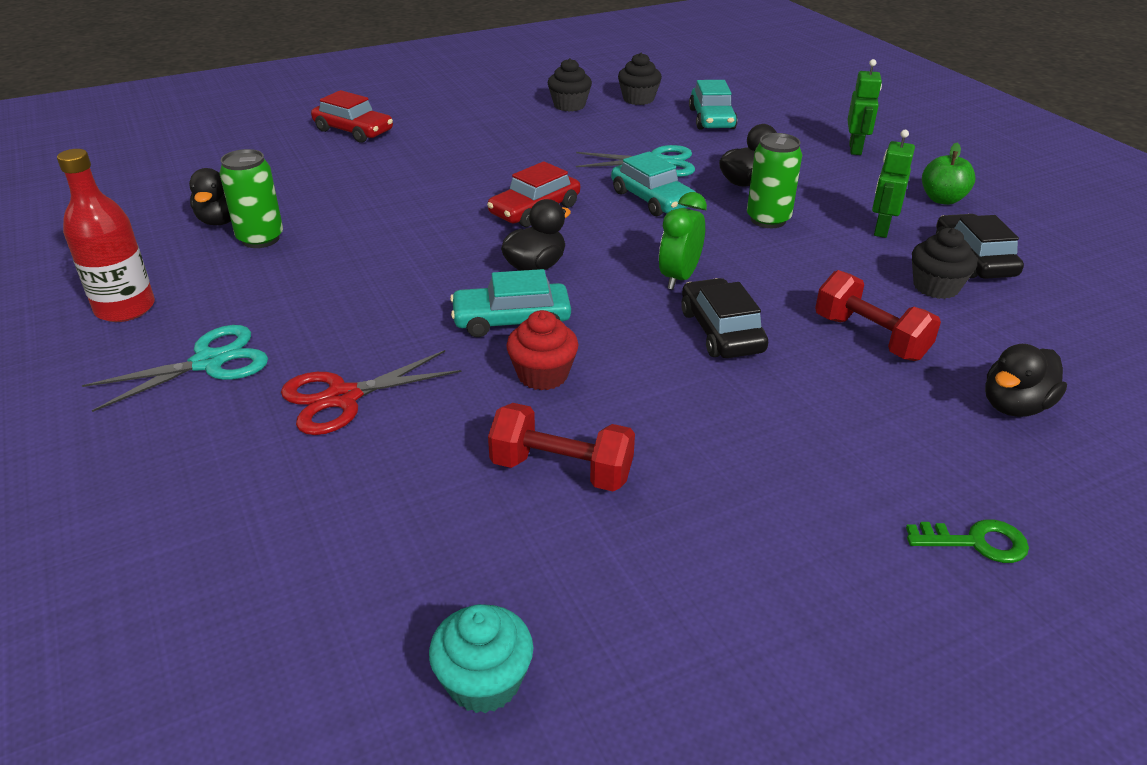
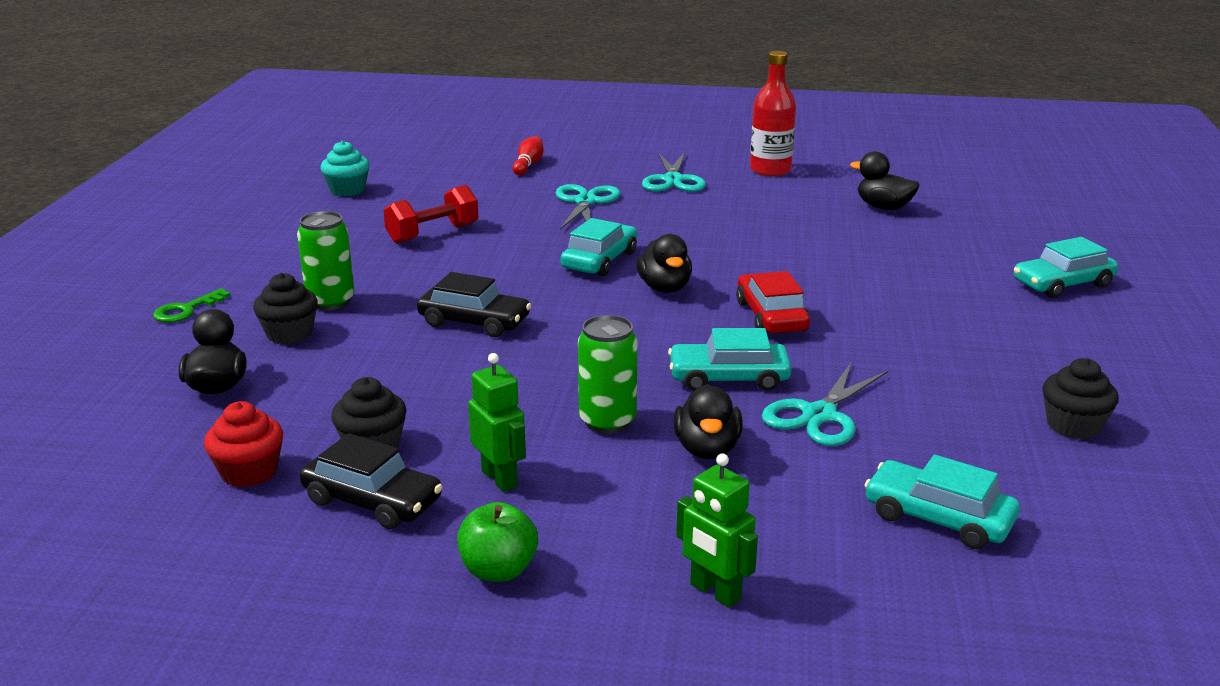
camera: 125 degrees right, 10 degrees down
(211, 521) = (528, 165): none -> red bowling pin
(260, 239) = (833, 213): green can -> green can (330, 302)
(343, 397) = (586, 202): red scissors -> turquoise scissors
(353, 131) = (1062, 284): red car -> turquoise car
(543, 375) = (523, 252): red cupcake -> red cupcake (249, 472)
(638, 99) = (1069, 489): black cupcake -> black cupcake (289, 334)
(679, 278) = (568, 335): green clock -> none
(870, 337) = (371, 374): red dumbbell -> none

